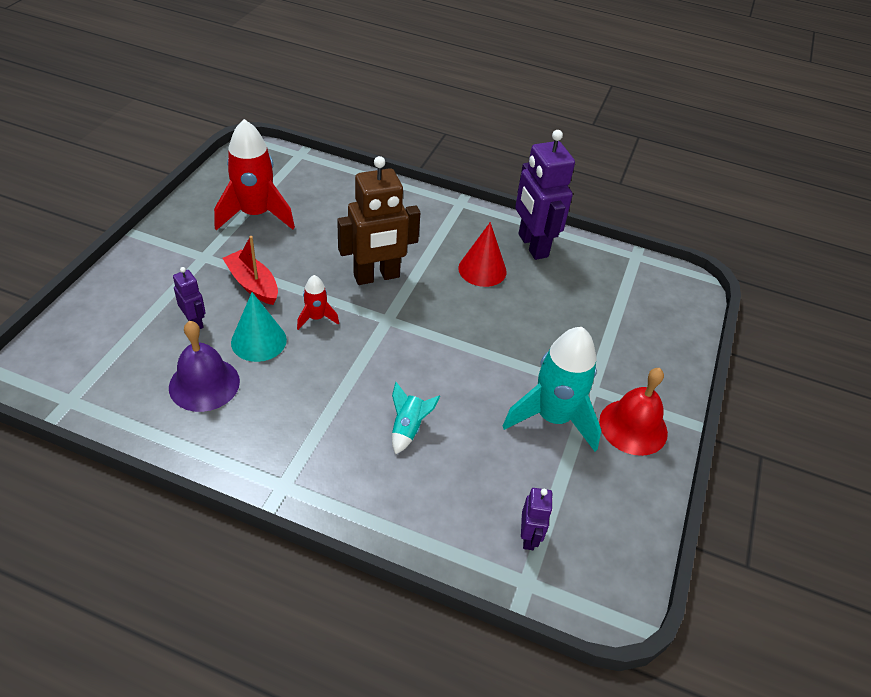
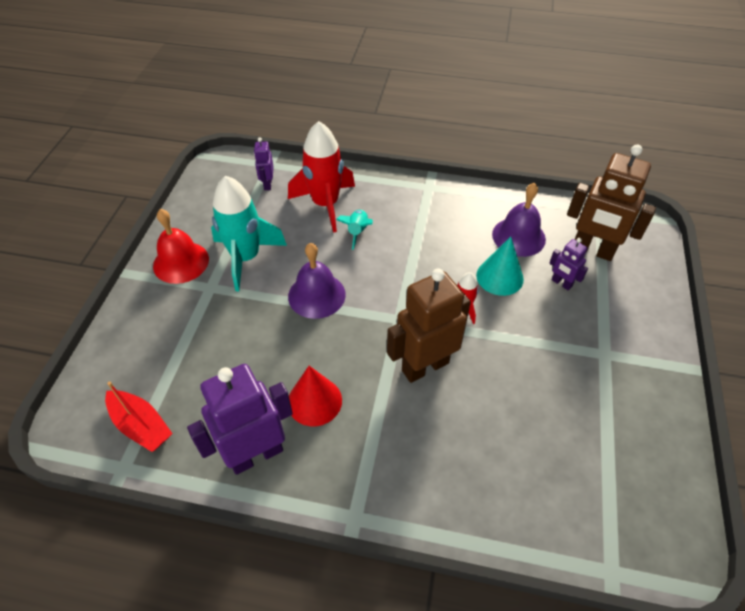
camera: 175 degrees right, 5 degrees up
(128, 351) = (592, 250): none -> brown robot
(253, 284) = (538, 331): red boat -> red boat (141, 425)
(256, 215) = (593, 427): red rocket -> red rocket (325, 204)
(470, 358) = (316, 295): none -> purple bell
(532, 246) = (256, 454): purple robot -> purple robot turned 90 degrees counterclockwise

